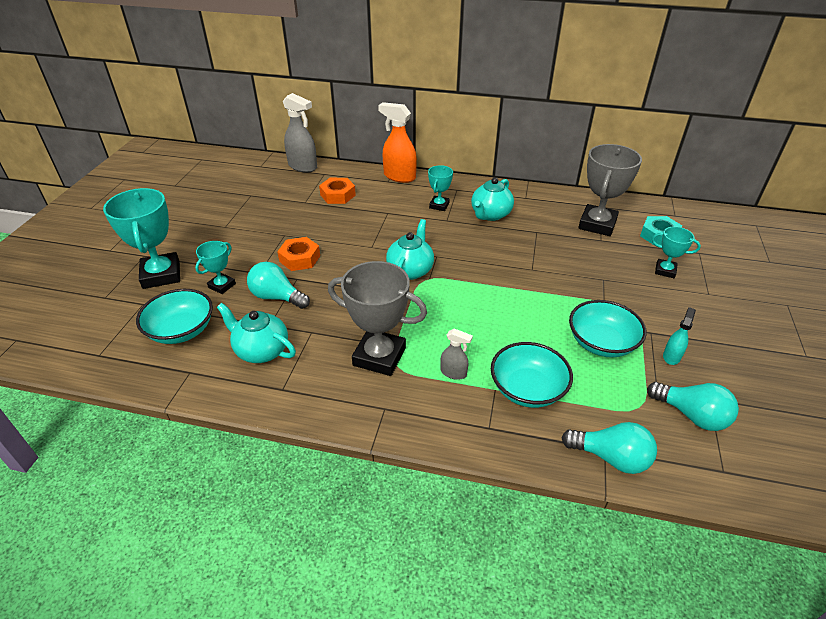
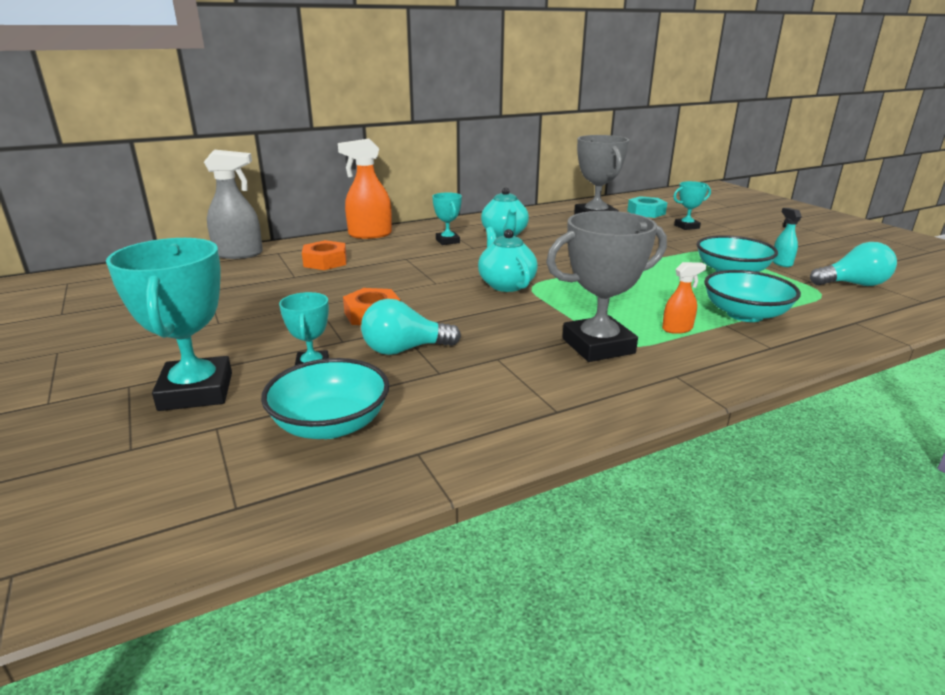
camera: 40 degrees left, 15 degrees down
(161, 275) = (196, 391): turquoise trophy -> turquoise trophy turned 45 degrees clockwise
(261, 350) = (472, 394): turquoise teapot -> none
(453, 373) = (677, 329): grey spray bottle -> orange spray bottle
(611, 457) = (867, 324): turquoise light bulb -> none

